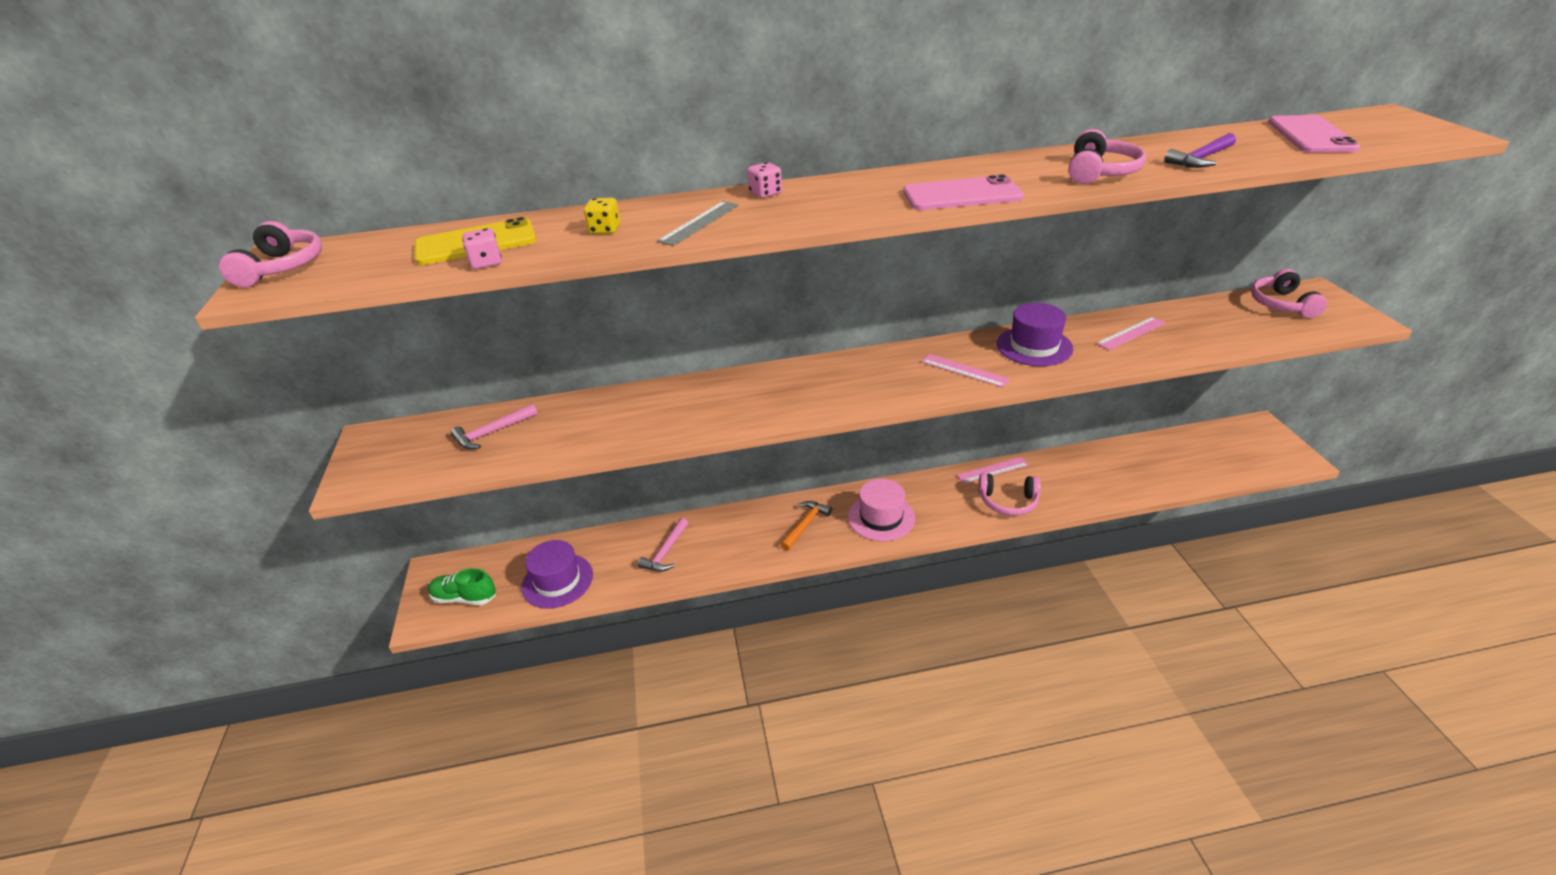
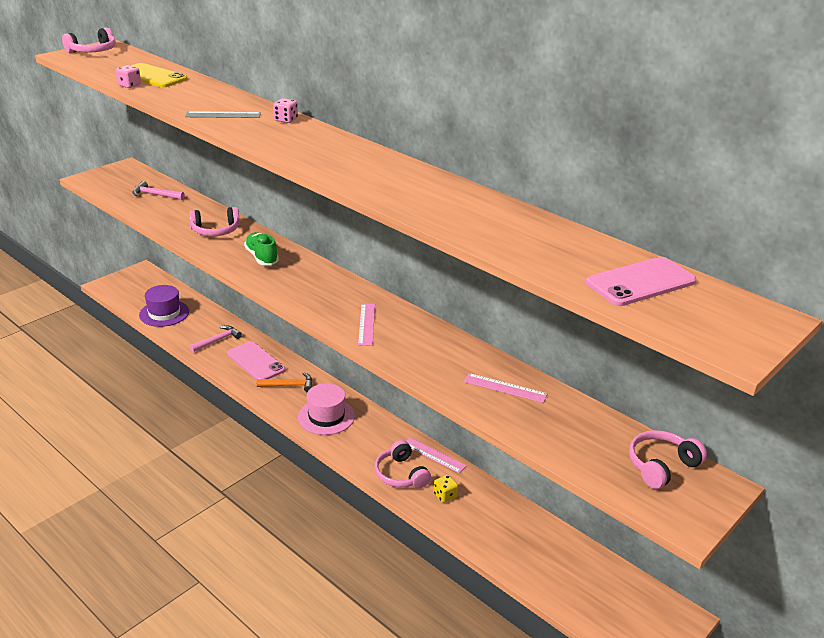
camera: 50 degrees right, 5 degrees down
(464, 597) = (129, 290): green shoe -> green shoe (262, 257)
(605, 230) = (193, 97): yellow dice -> yellow dice (445, 495)
(666, 552) = (217, 340): pink hammer -> pink hammer turned 150 degrees clockwise
(961, 195) = (340, 172): pink phone -> pink phone (256, 362)
(1034, 346) = (433, 346): purple hat -> none
(1100, 172) = (436, 208): pink headphones -> pink headphones (215, 230)
(1201, 159) = (512, 241): purple hammer -> none

